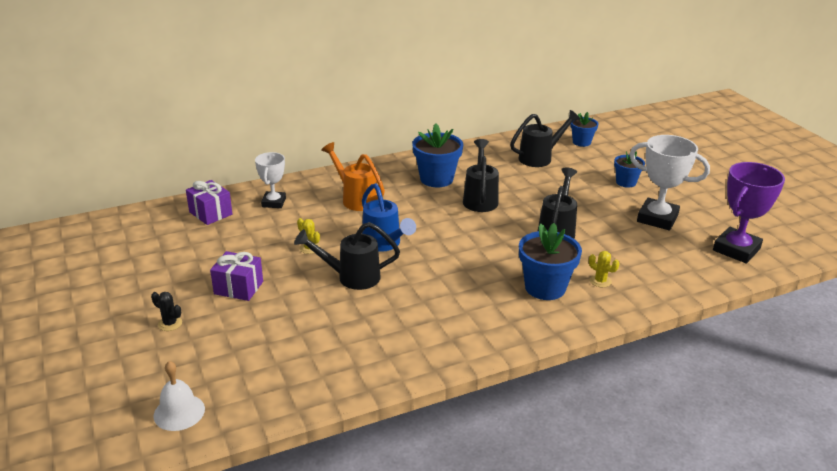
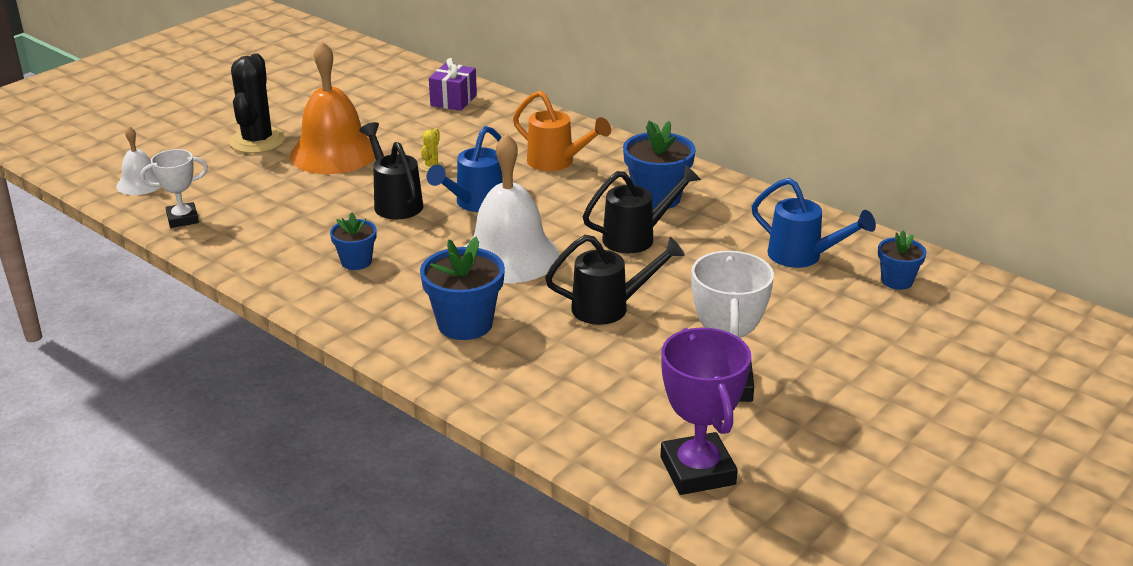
camera: 65 degrees right, 0 degrees up
(170, 323) = (257, 141): black cactus -> black cactus, size x2.32
(238, 288) = (334, 153): purple gift -> orange bell
(273, 202) = (504, 123): white trophy -> white trophy (182, 219)
(355, 198) = (557, 162): orange watering can -> orange watering can turned 105 degrees clockwise
(468, 249) = (509, 256): none -> white bell
(540, 157) = (803, 257): black watering can -> blue watering can
(600, 281) = (511, 362): yellow cactus -> none
(626, 182) = (808, 340): blue flower pot -> blue flower pot (356, 262)
(736, 249) = (697, 471): purple trophy -> purple trophy turned 60 degrees clockwise

